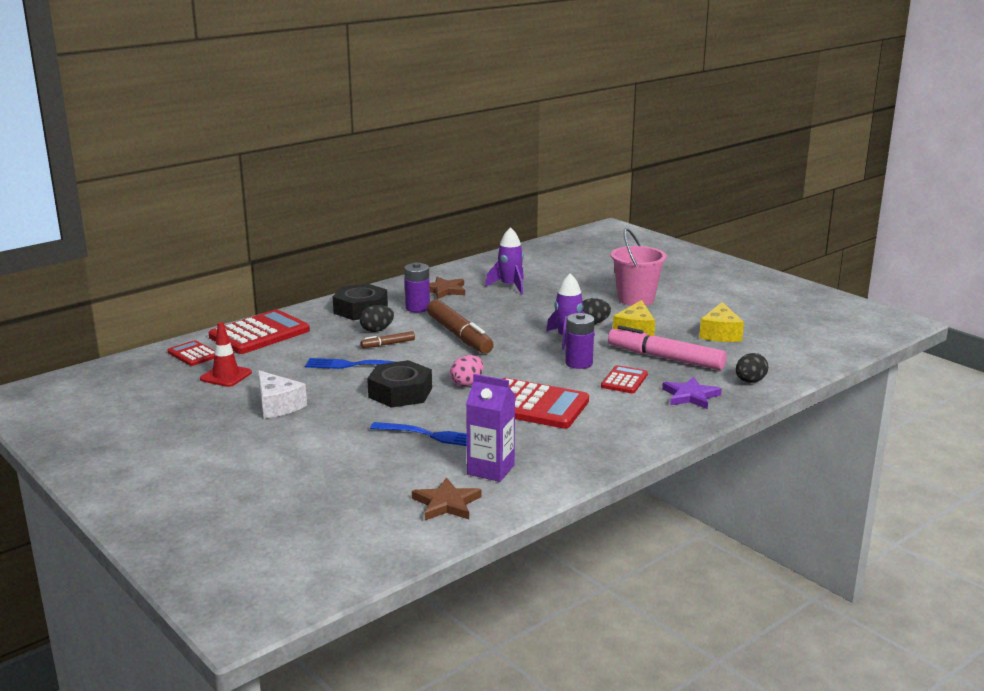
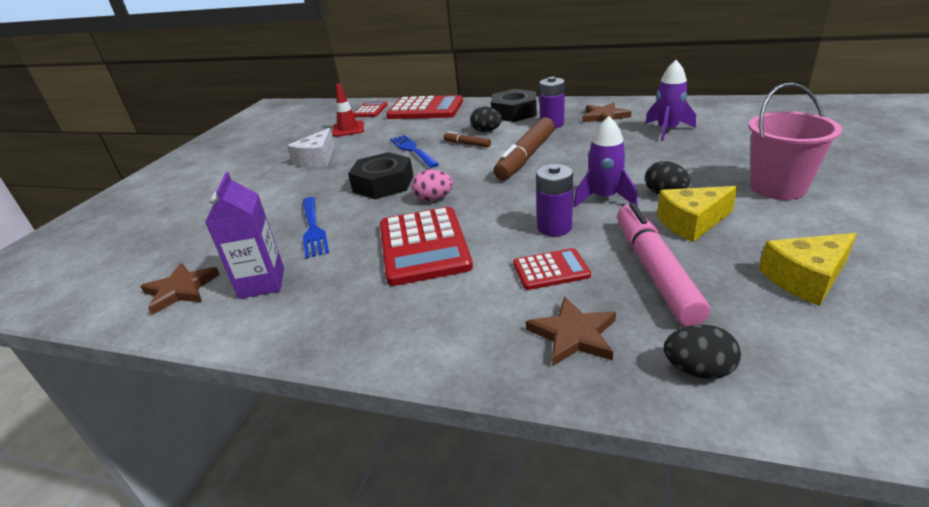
camera: 60 degrees right, 10 degrees up
(690, 396) = (573, 335): purple star -> brown star

